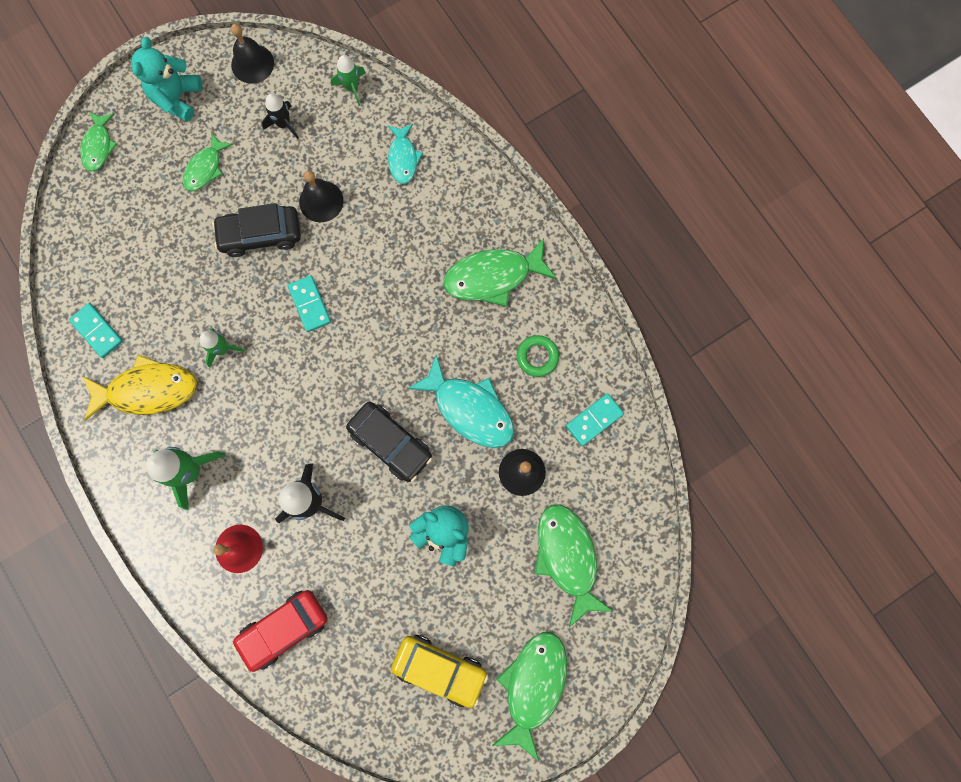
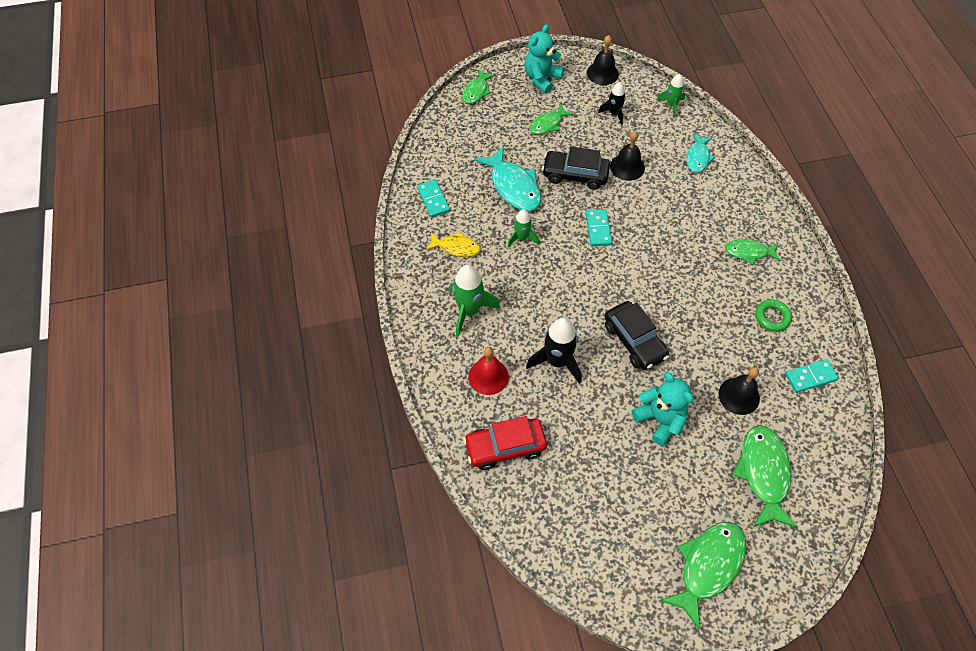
camera: 20 degrees right, 20 degrees down
(148, 390) = (456, 247): yellow fish -> yellow fish, size x0.59
(440, 669) = (628, 524): yellow car -> none
(470, 409) = (706, 337): turquoise fish -> turquoise fish (513, 186)
(493, 277) = (749, 252): green fish -> green fish, size x0.59

